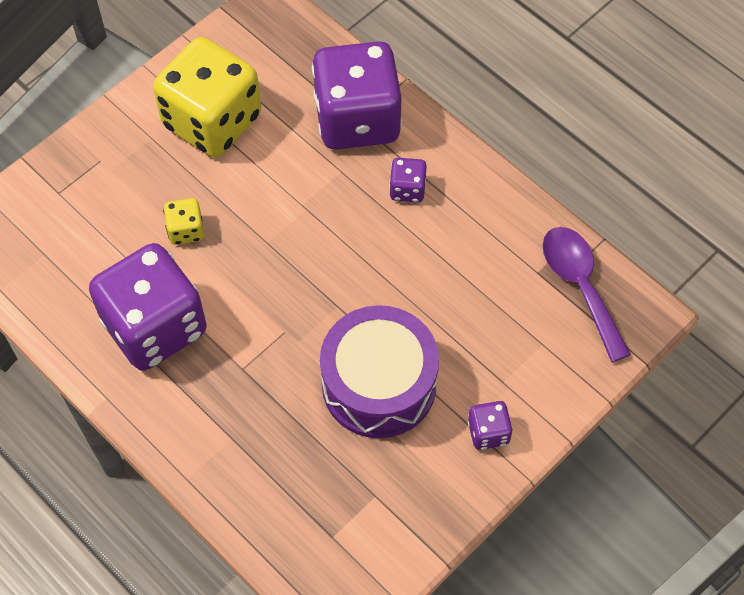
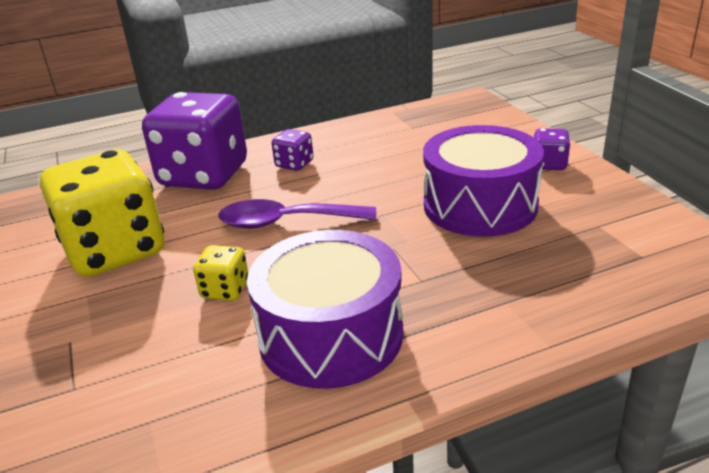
camera: 65 degrees left, 30 degrees down
(155, 327) = (330, 335): purple dice -> purple drum
(580, 286) = (435, 115): purple spoon -> purple spoon (286, 222)

